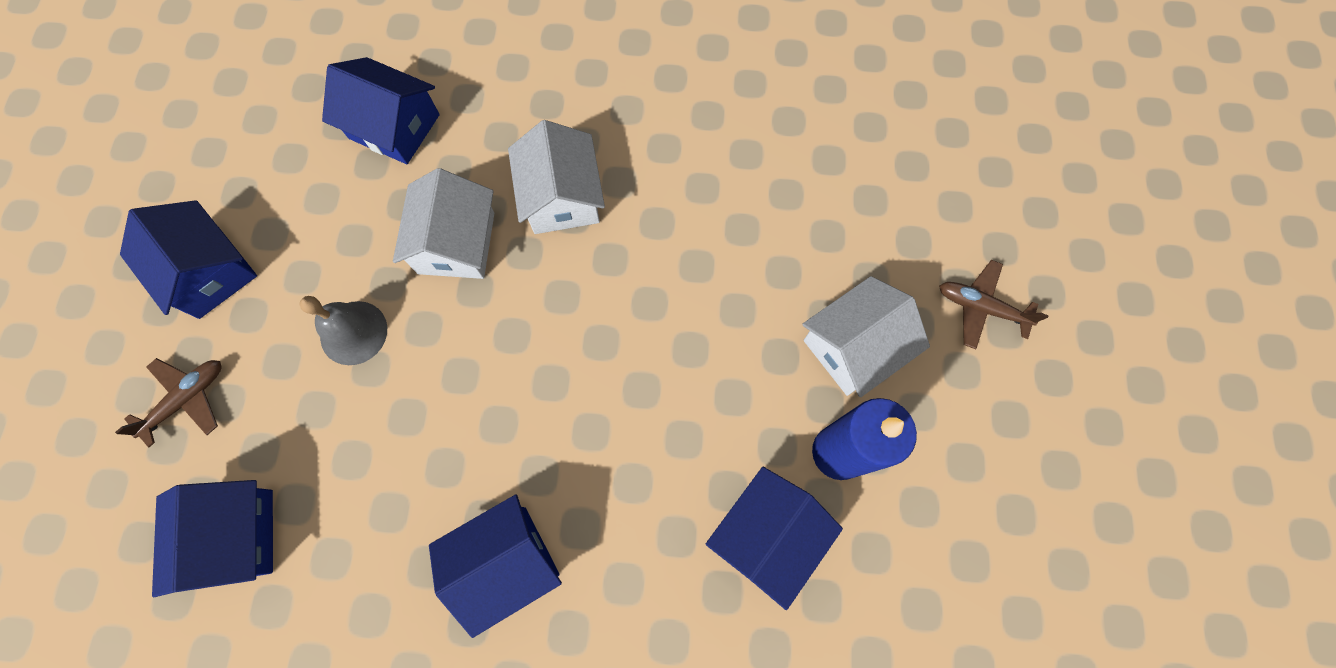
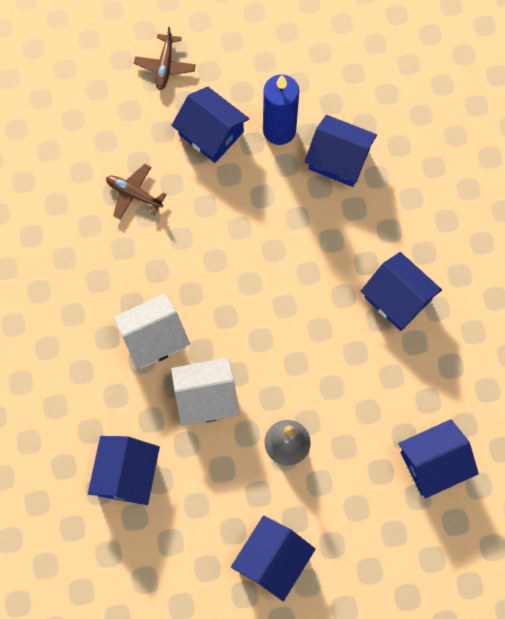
camera: 105 degrees left, 0 degrees up
(187, 399) = (362, 533): brown plane -> brown plane (134, 194)
(854, 347) = (211, 133): white house -> blue house

